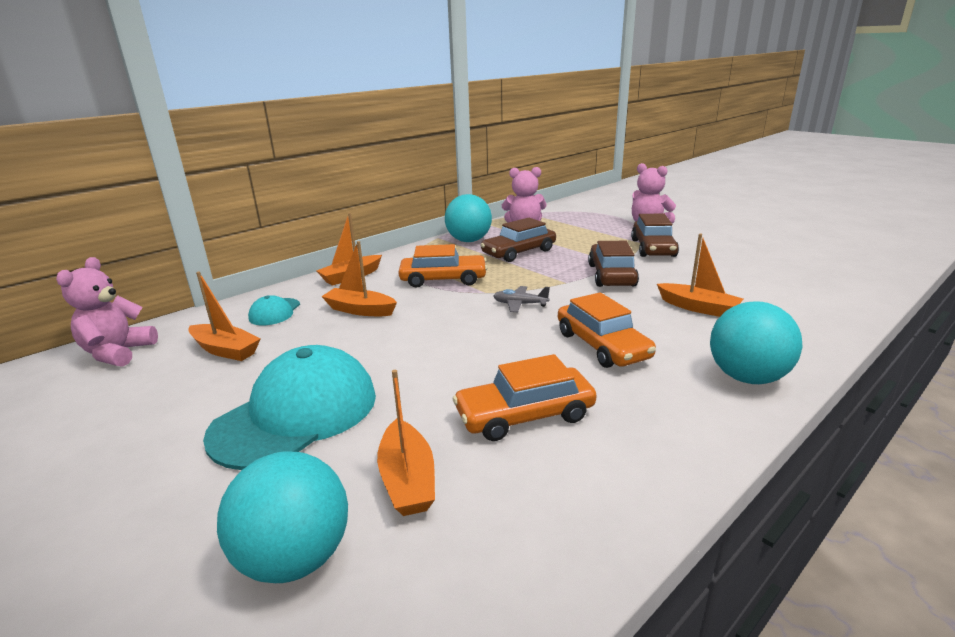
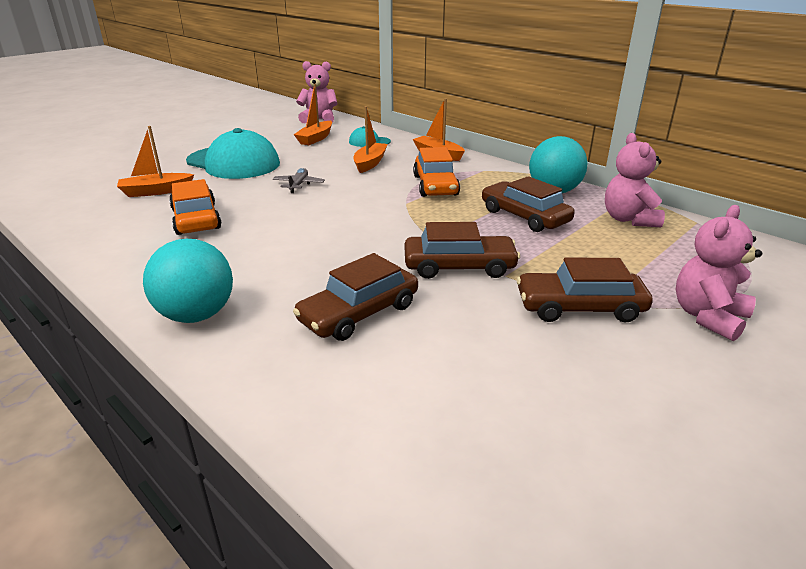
camera: 85 degrees right, 5 degrees up
(295, 558) = (121, 176): turquoise ball -> none
(520, 304) = (376, 217): grey plane -> grey plane (298, 185)
(602, 345) = (284, 250): orange car -> none
(698, 308) = (359, 313): orange boat -> brown car

